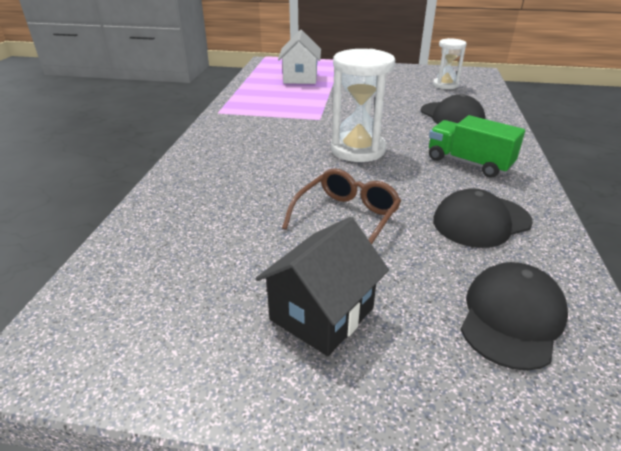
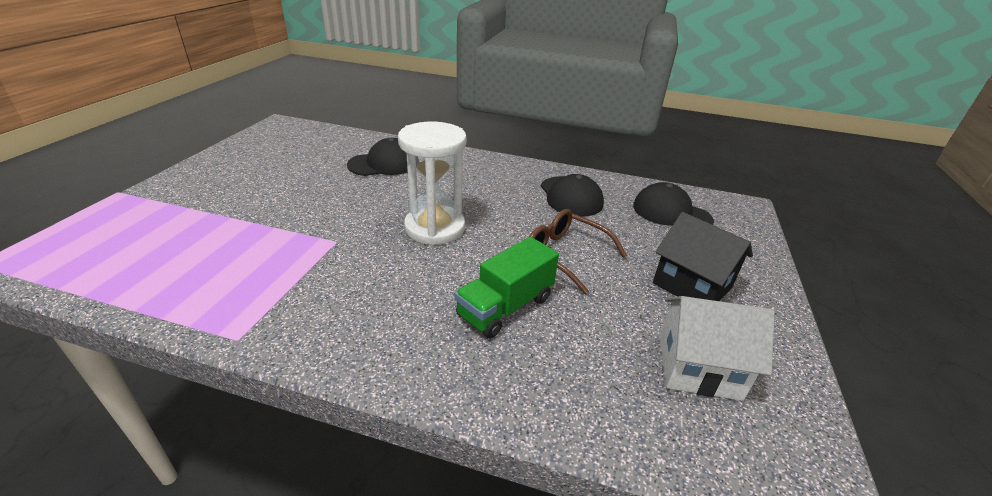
camera: 85 degrees left, 0 degrees up
(300, 78) = (160, 238): white house -> white house (698, 368)
(445, 85) = (299, 147): white hourglass -> none
(468, 163) = (481, 179): green truck -> green truck (505, 307)

